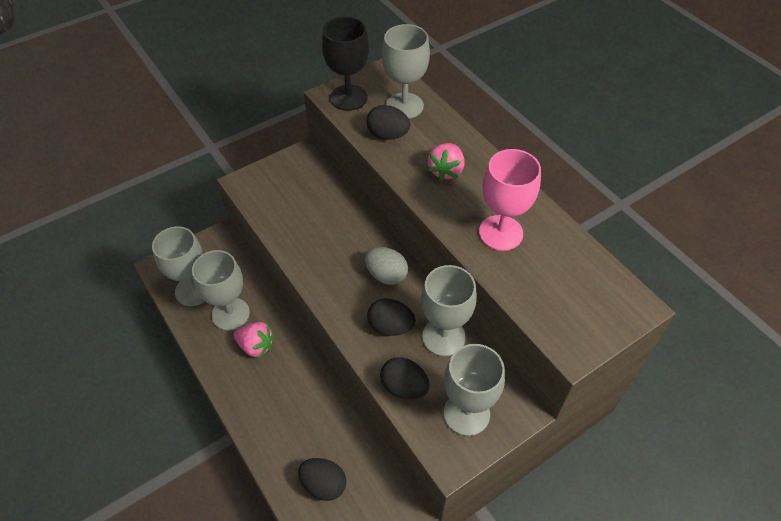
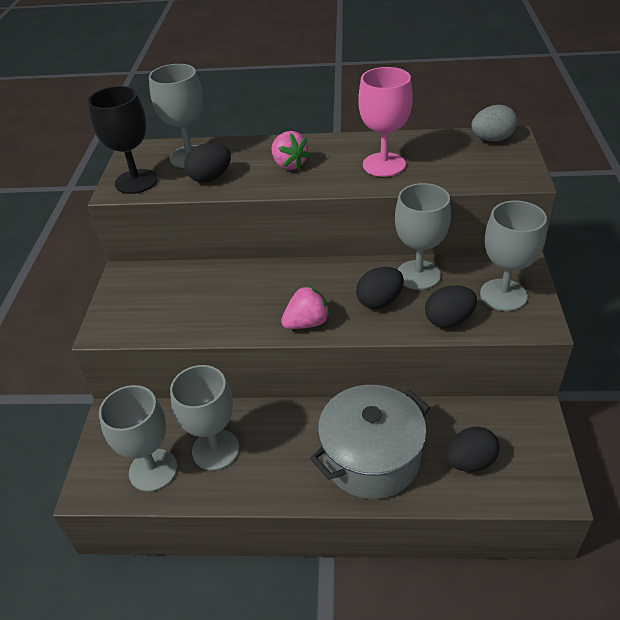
camera: 50 degrees left, 10 degrees down
(256, 346) = (274, 445): pink strawberry -> pink strawberry (307, 323)
(284, 414) = (371, 457): none -> grey pot
(386, 275) = (322, 280): grey egg -> grey egg (491, 139)

